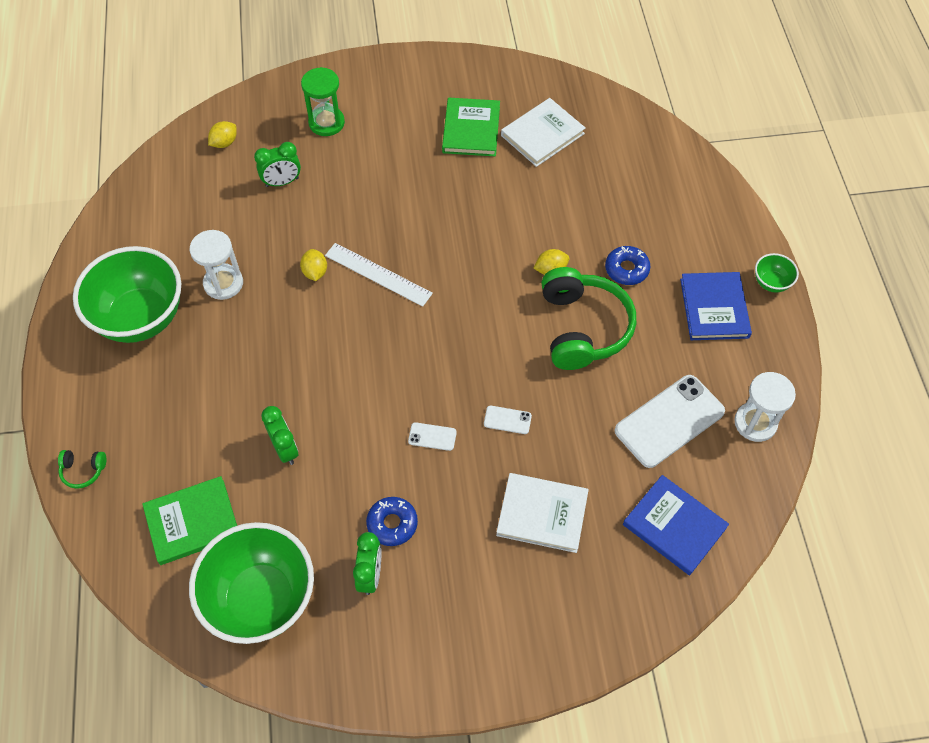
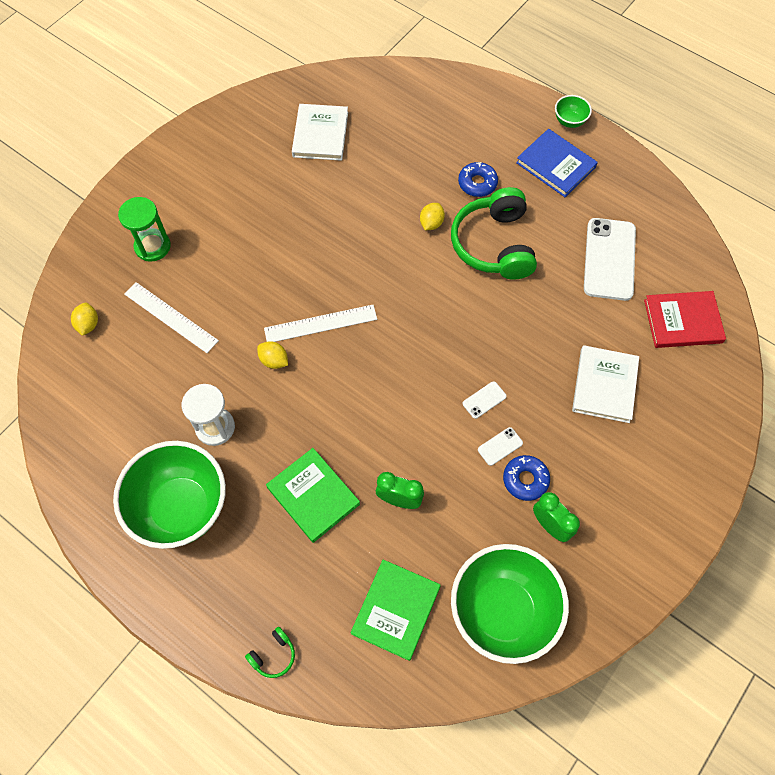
camera: 45 degrees left, 5 degrees up
(282, 182) = (171, 317): green clock -> white ruler
(471, 129) = (267, 169): green book -> green book (313, 496)
(507, 420) = (517, 345): white phone -> white phone (500, 446)
(542, 514) = (604, 385): white book -> white book turned 45 degrees counterclockwise
(583, 328) = (494, 244): green headphones -> green headphones turned 135 degrees counterclockwise
(674, 526) = (682, 321): blue book -> red book
(755, 423) = (655, 217): white hourglass -> none

